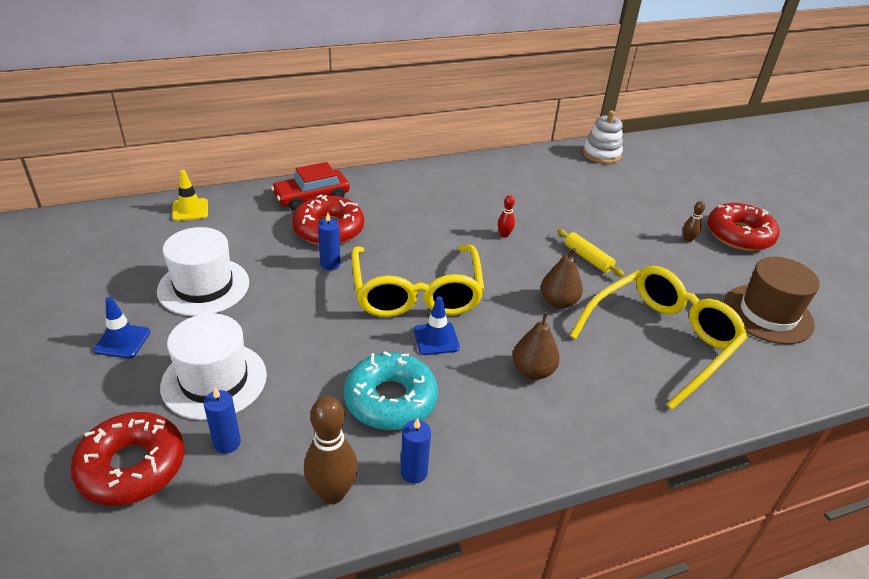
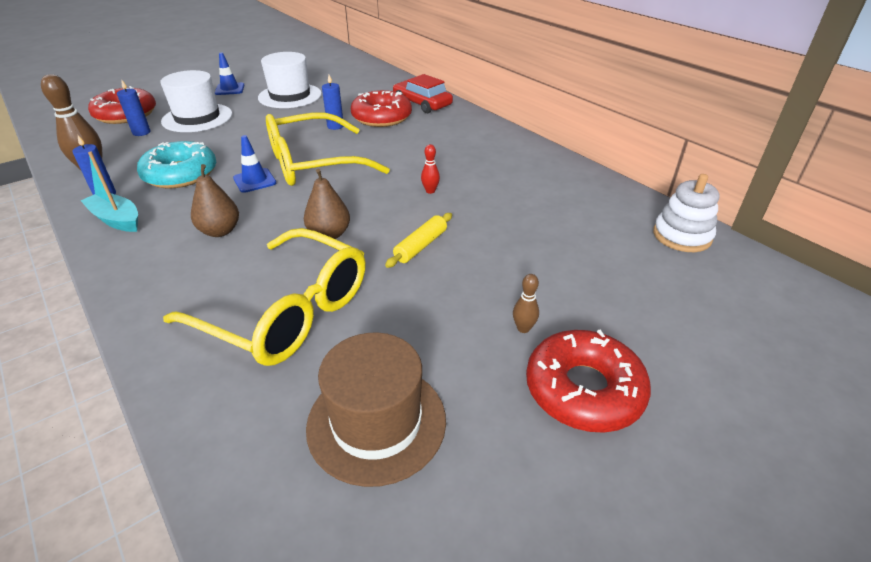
camera: 75 degrees right, 0 degrees up
(190, 210) = (374, 74): yellow traffic cone -> none
(482, 456) = (117, 220): none -> turquoise boat

